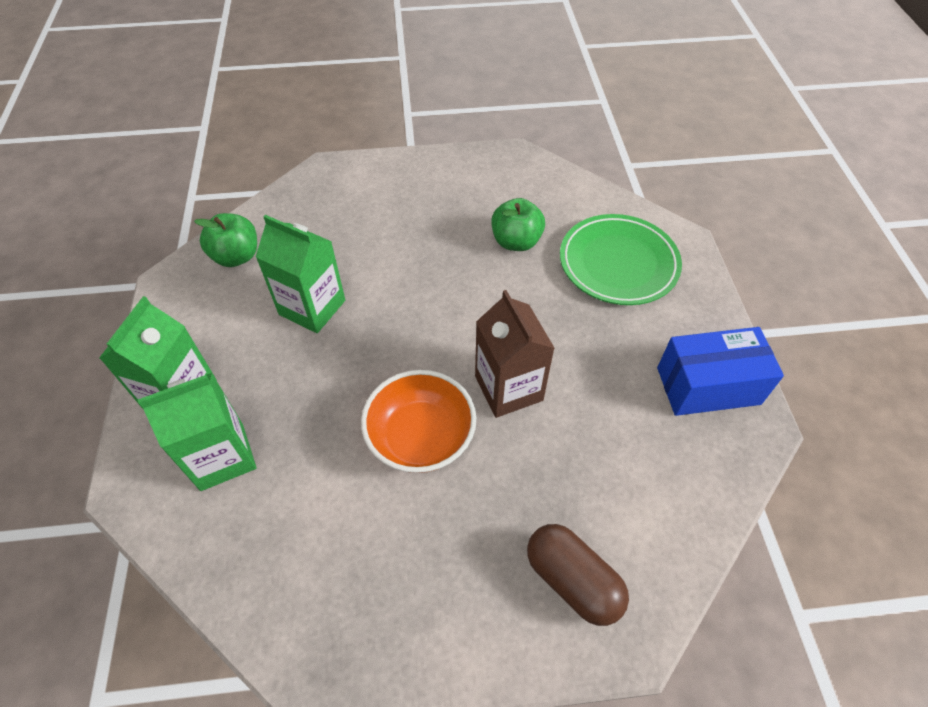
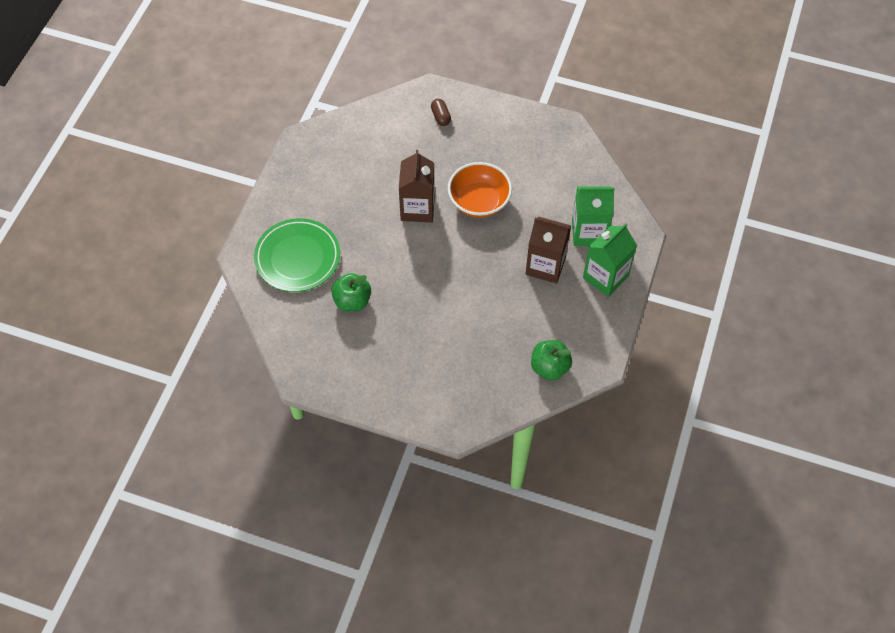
camera: 155 degrees left, 5 degrees up
(279, 377) = (545, 266): none -> brown carton
(312, 307) = (510, 305): green carton -> none
(572, 580) = (440, 117): brown capsule -> brown capsule, size x0.58
(708, 386) = (309, 167): blue box -> none

